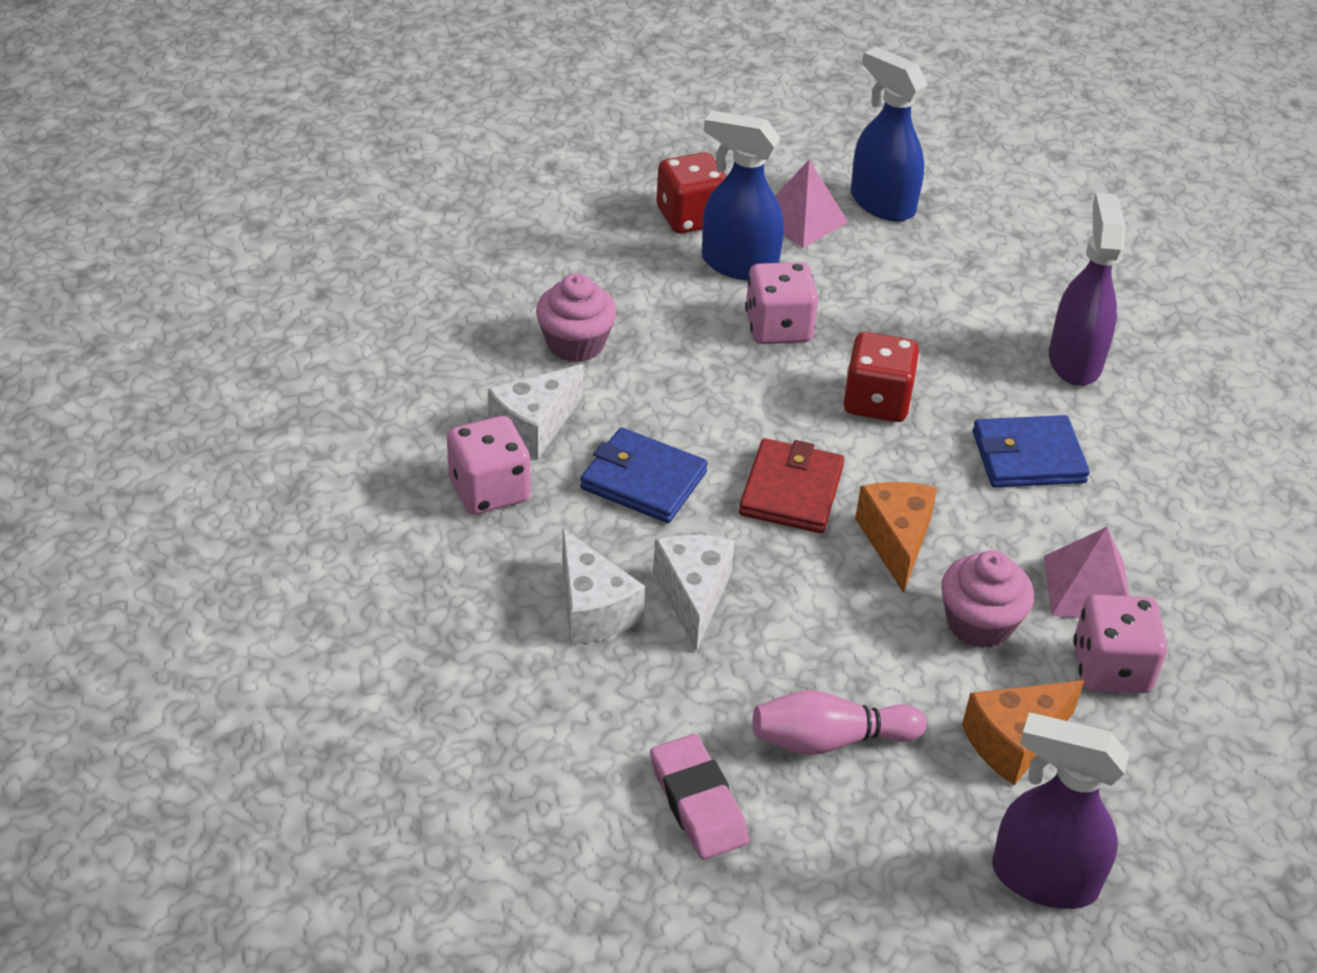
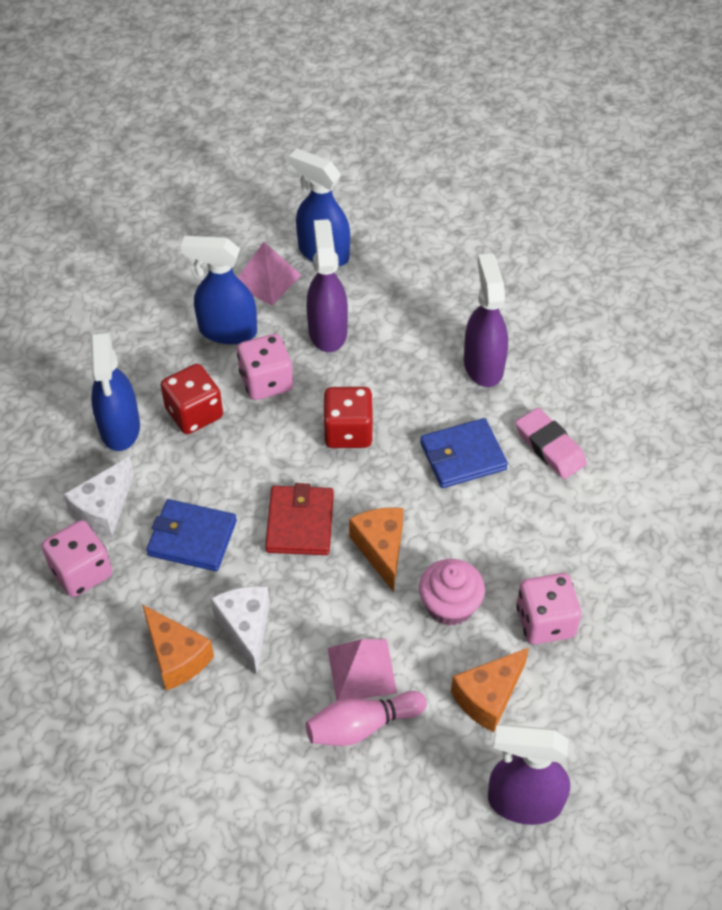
camera: 10 degrees left, 10 degrees up
(575, 344) = (120, 428): pink cupcake -> blue spray bottle
(593, 609) = (176, 657): white cheese -> orange cheese
(690, 217) = (184, 295): red dice -> red dice (194, 413)
(698, 803) = (279, 799): pink eraser -> pink eraser (550, 447)
(871, 287) = (327, 331): none -> purple spray bottle
(1087, 588) = (520, 558): pink pyramid -> pink pyramid (361, 670)

